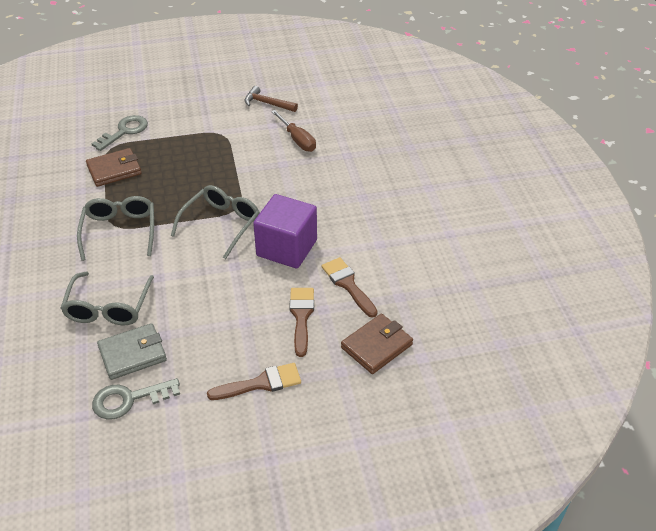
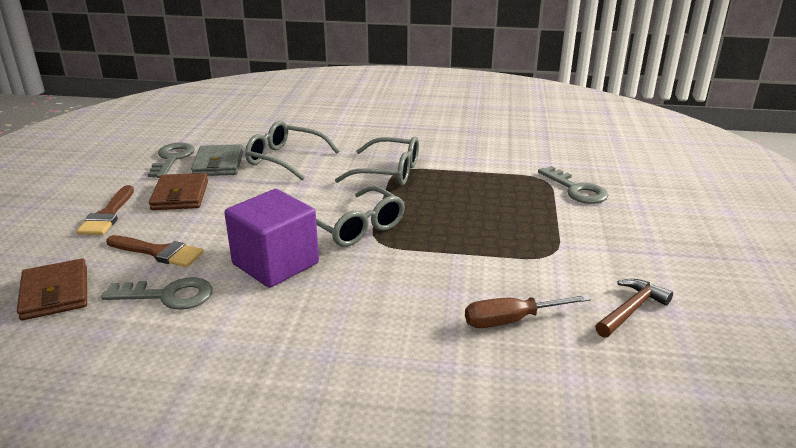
camera: 110 degrees right, 15 degrees down
(114, 170) = (498, 178): brown wallet -> brown wallet (180, 195)
(348, 284) = (168, 295): brown brush -> grey key

